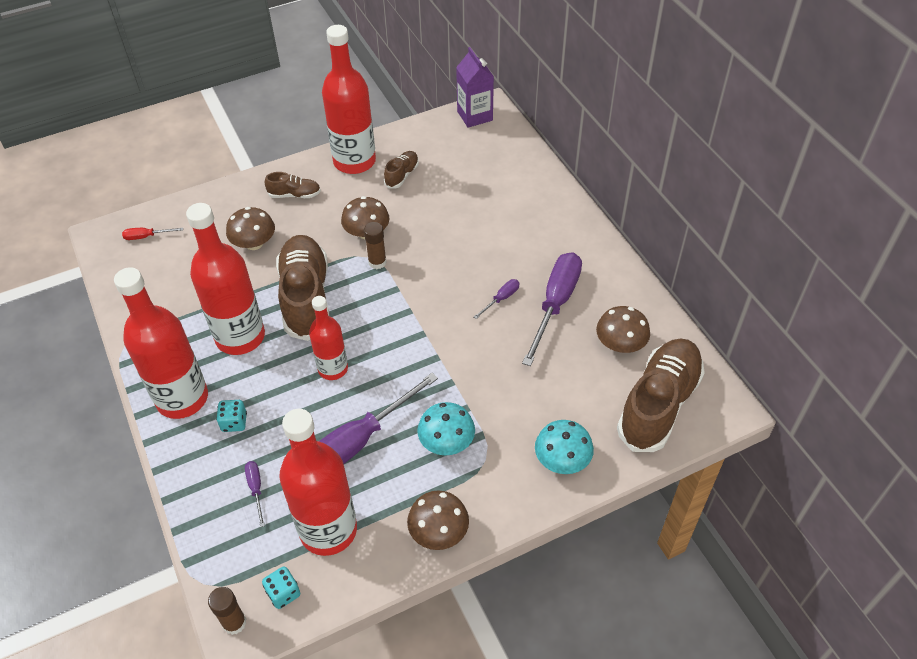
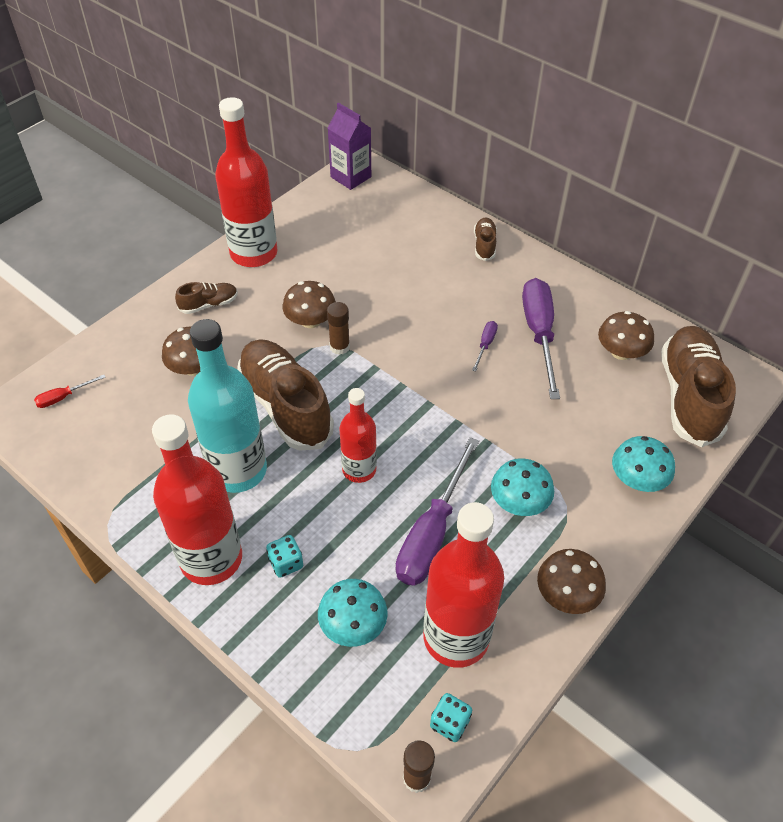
camera: 25 degrees left, 0 degrees up
(240, 337) = (238, 470): red bottle -> turquoise bottle
(256, 489) = (353, 625): purple screwdriver -> turquoise mushroom
(402, 175) = (312, 253): brown shoe -> brown shoe (484, 245)

